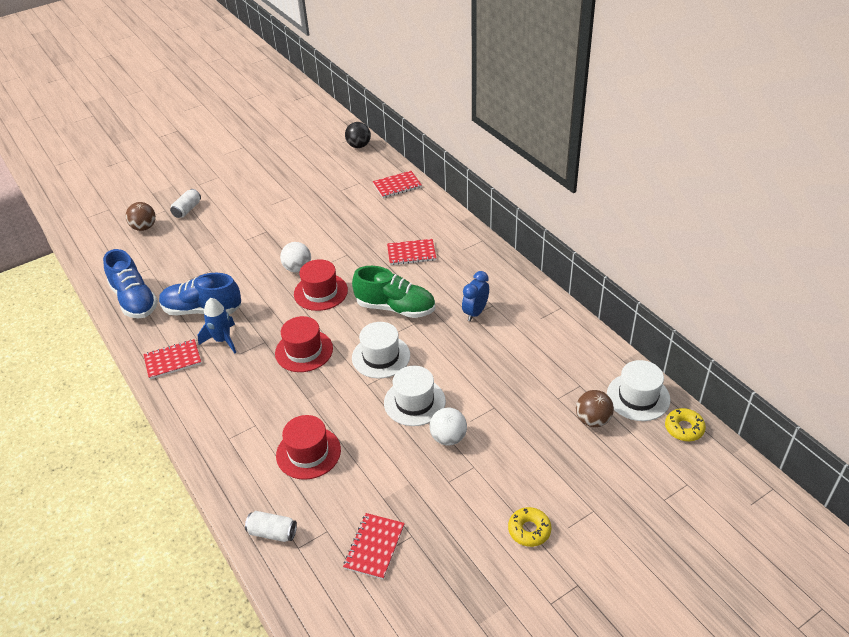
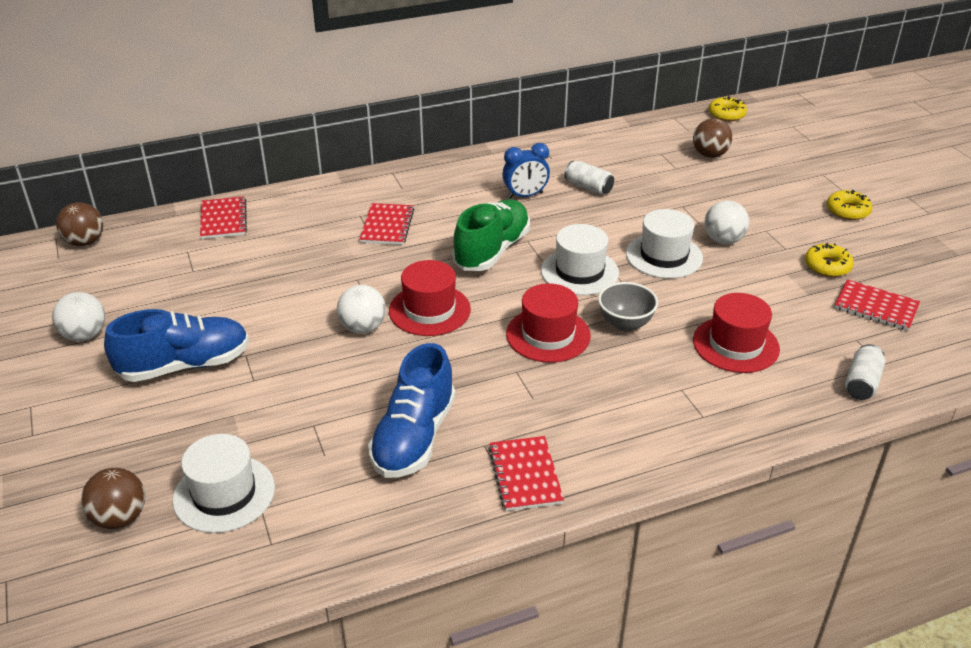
camera: 80 degrees left, 5 degrees down
(134, 300) = (345, 529): blue shoe -> blue shoe (185, 365)
(187, 210) = (107, 452): white can -> white can (588, 187)
(222, 340) = (497, 416): blue rocket -> none
(275, 174) = (85, 335): none -> white ball
(323, 388) = (625, 324): none -> grey bowl
(359, 146) = (85, 242): black ball -> brown ball
(428, 512) = (827, 266): none -> yellow donut
(475, 312) = (525, 196): blue clock -> blue clock turned 60 degrees counterclockwise
(638, 397) = (683, 127): white hat -> white hat (224, 494)

